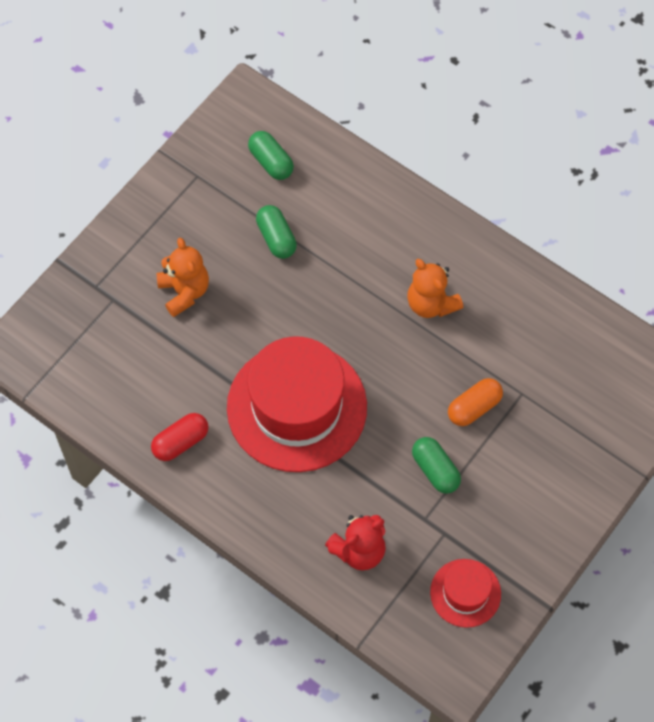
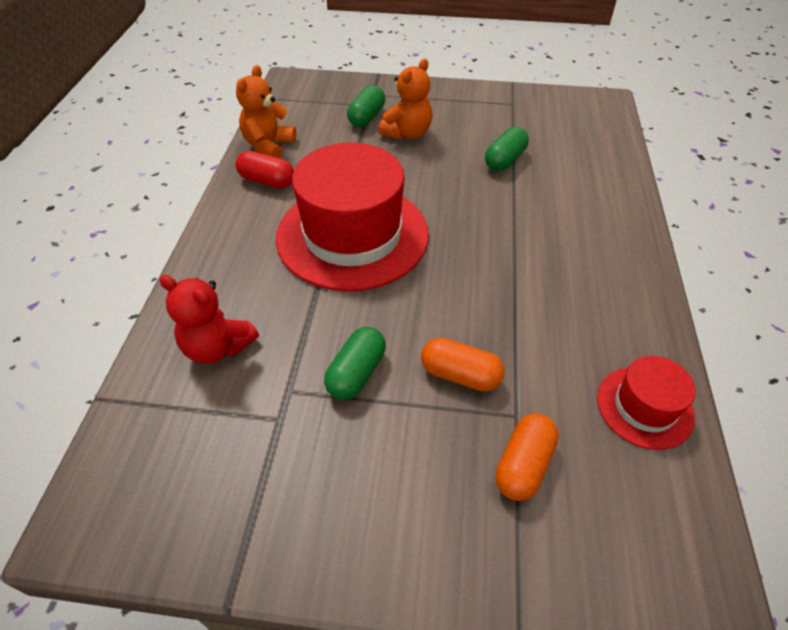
camera: 60 degrees right, 15 degrees down
(271, 162) = (568, 132): green capsule -> green capsule (366, 117)
(431, 303) = (546, 284): orange teddy bear -> orange teddy bear (268, 146)
(465, 593) = (206, 480): red hat -> red hat (644, 407)
(555, 411) = (523, 465): none -> orange capsule

